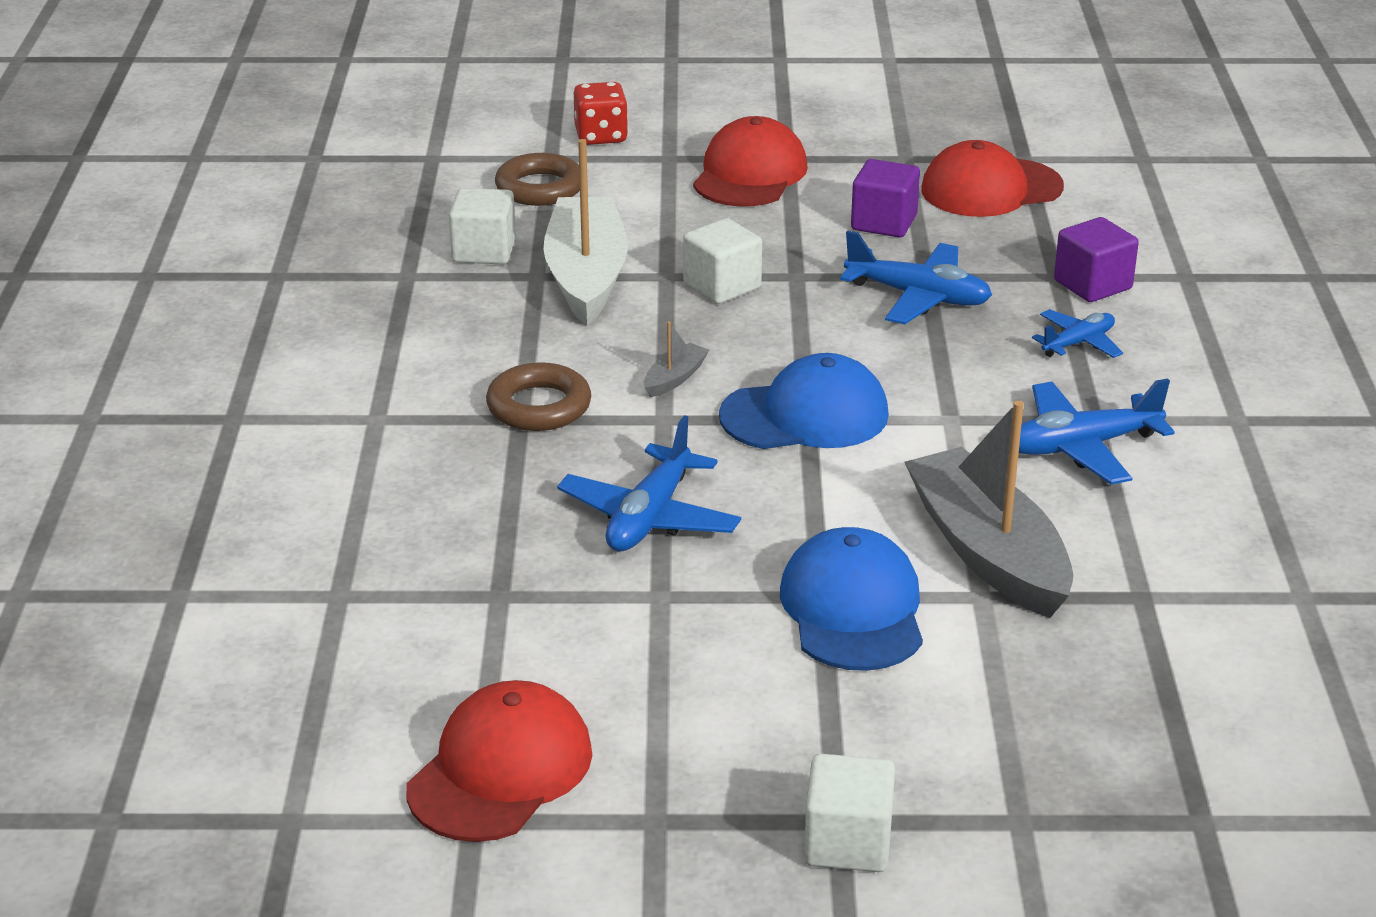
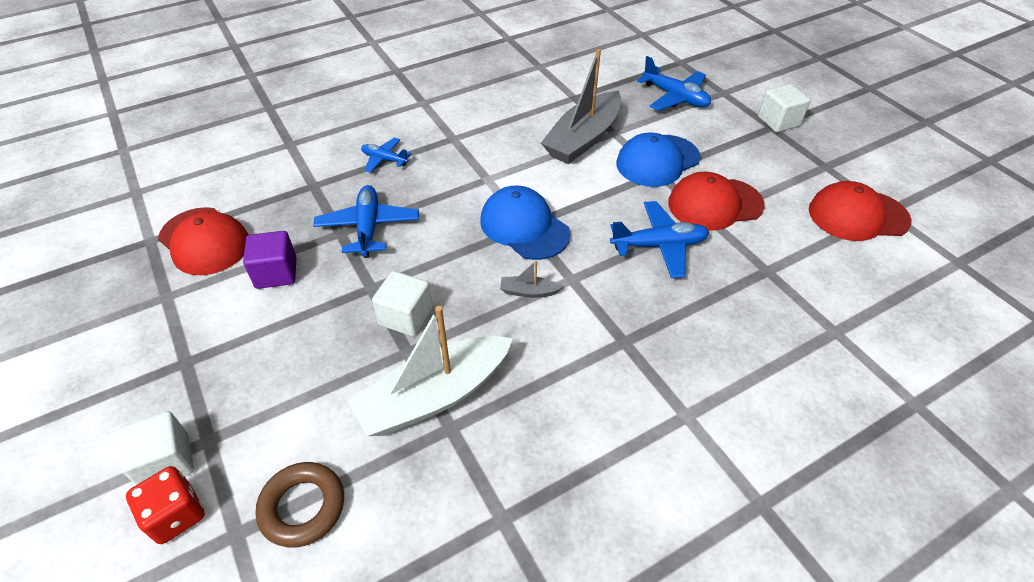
camera: 120 degrees left, 15 degrees up
(484, 251) = (434, 484): white cube -> white cube (166, 462)
(539, 406) = (605, 338): brown ring -> none
(750, 174) = (223, 372): red cap -> red cap (715, 204)
(1081, 447) = (480, 135): blue plane -> blue plane (675, 97)
(1092, 285) = (317, 170): purple cube -> none

